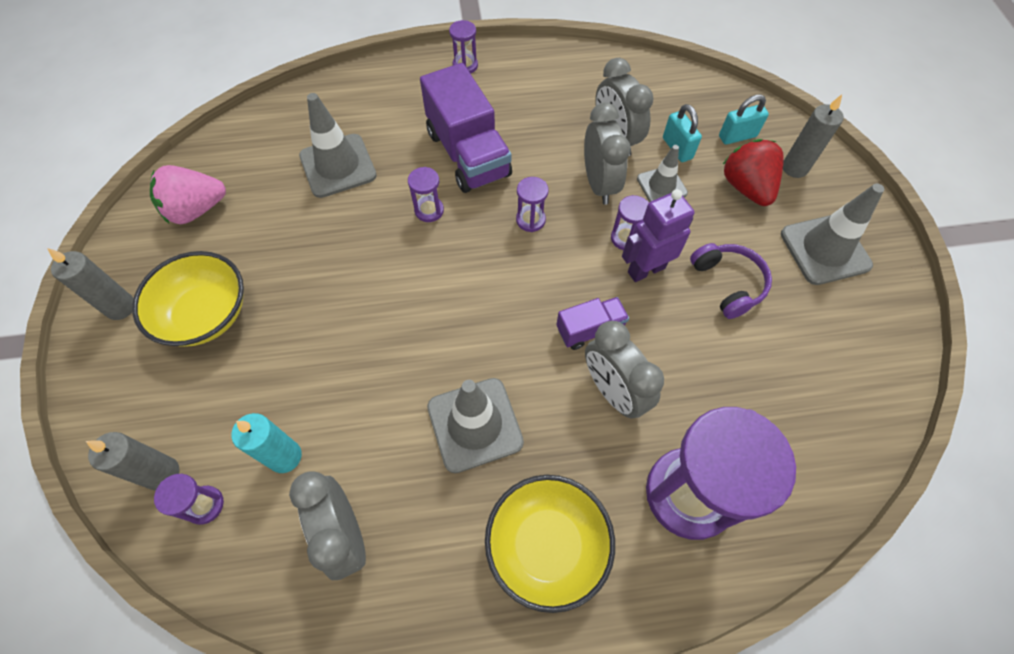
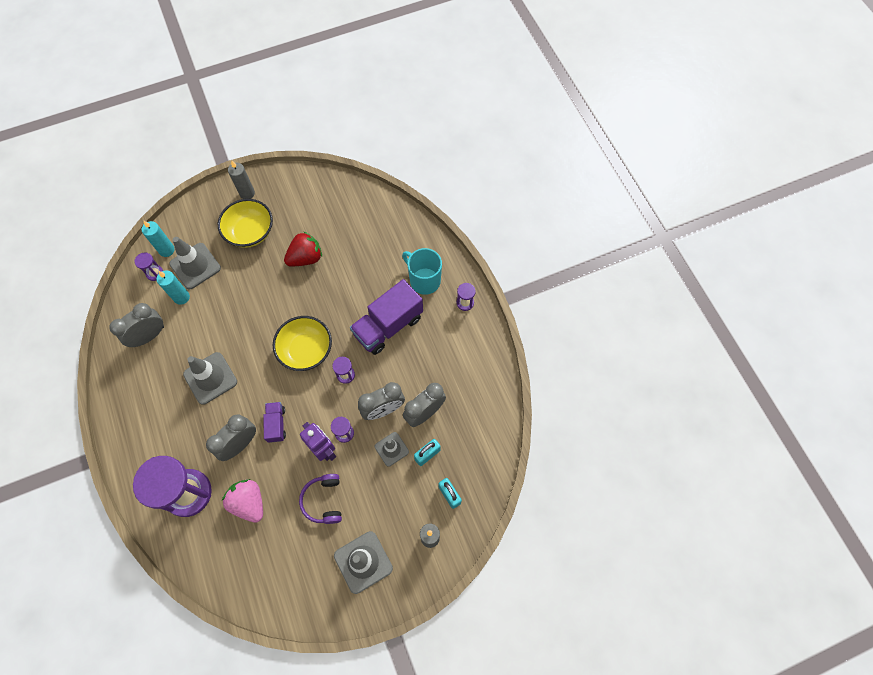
camera: 75 degrees right, 5 degrees up
(163, 473) = (167, 250): grey candle -> turquoise candle
(196, 210) = (313, 200): pink strawberry -> pink strawberry (249, 502)
(338, 166) = (360, 257): grey traffic cone -> grey traffic cone (195, 266)
(411, 100) = (424, 280): none -> turquoise mug
(429, 210) = (339, 316): purple hourglass -> none
(547, 545) = (154, 427): yellow bowl -> yellow bowl (306, 350)
(590, 329) = (276, 424): purple truck -> purple truck turned 150 degrees counterclockwise
(728, 283) = (323, 500): purple headphones -> purple headphones turned 120 degrees clockwise
(746, 187) = (404, 505): red strawberry -> red strawberry (306, 258)

